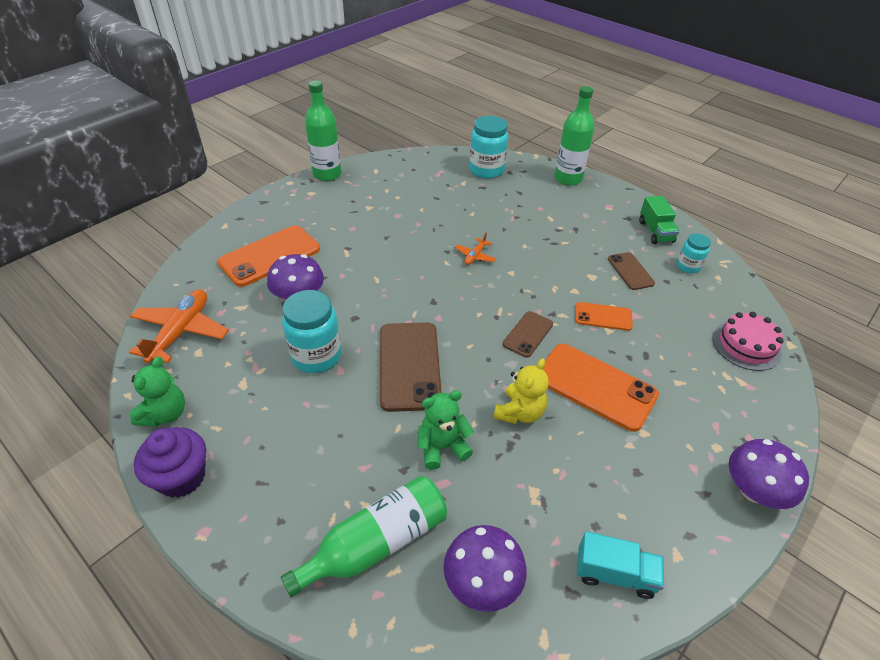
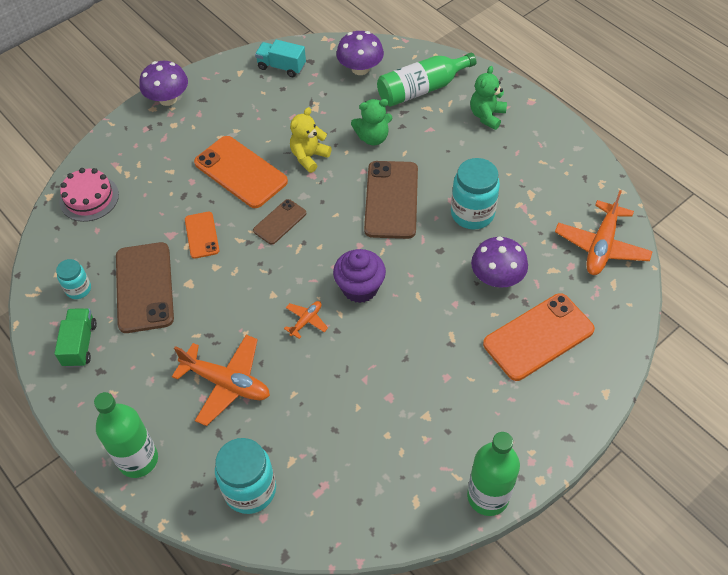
camera: 170 degrees left, 10 degrees up
(165, 414) = (585, 174): green teddy bear -> green teddy bear (487, 116)
(182, 477) = (556, 131): purple cupcake -> purple cupcake (360, 288)
(525, 216) = (226, 383): none -> orange plane
(603, 316) = (201, 235): orange phone -> orange phone turned 60 degrees clockwise
(630, 271) = (144, 287): brown phone -> brown phone, size x1.81

